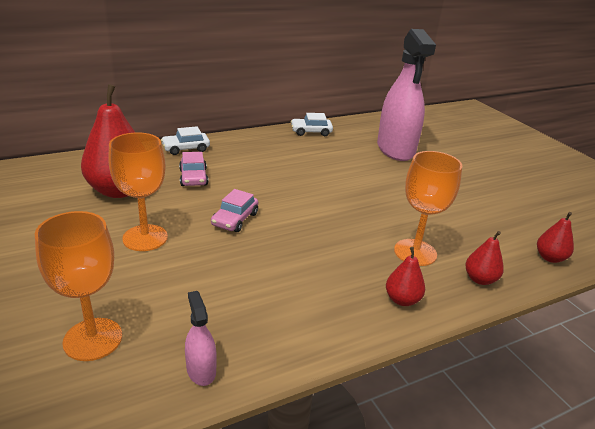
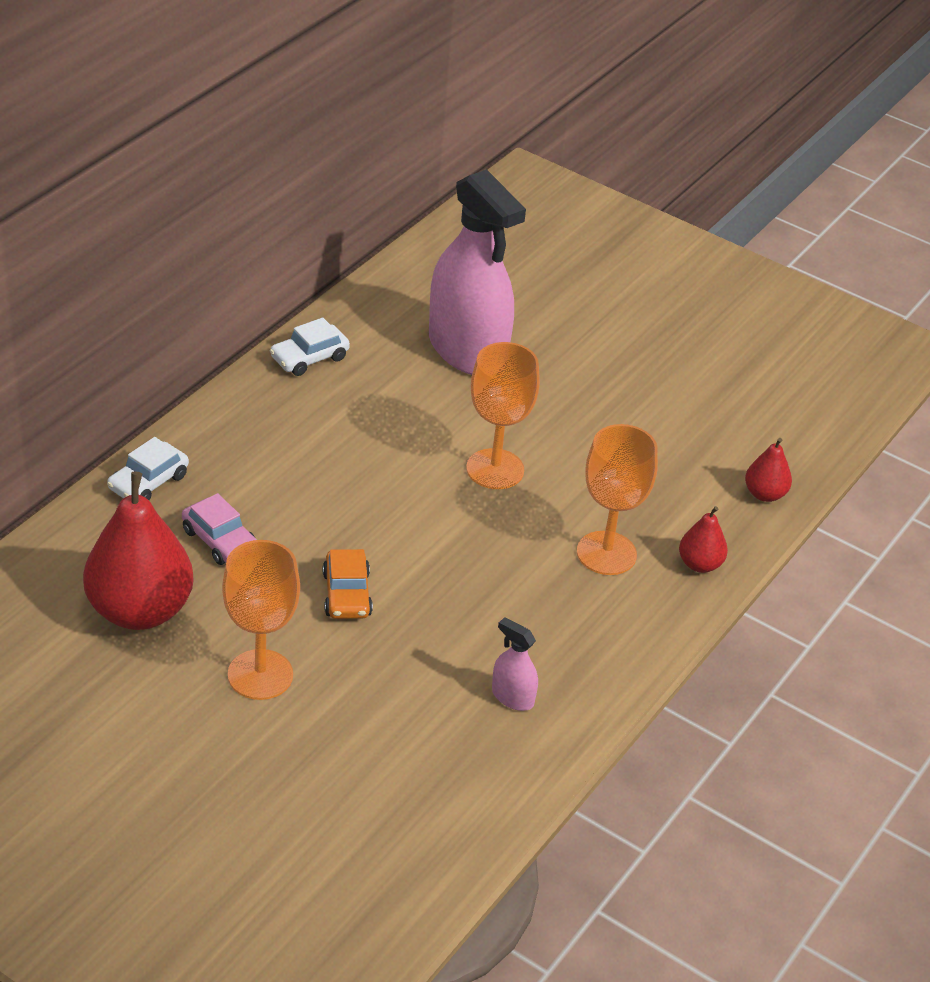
camera: 30 degrees left, 10 degrees up
(93, 339) = (341, 827): orange goblet -> orange goblet (495, 469)
(201, 370) = (483, 808): pink spray bottle -> pink spray bottle (512, 697)
(235, 219) = (346, 594): pink car -> orange car
(402, 300) = (630, 632): red pear -> none

